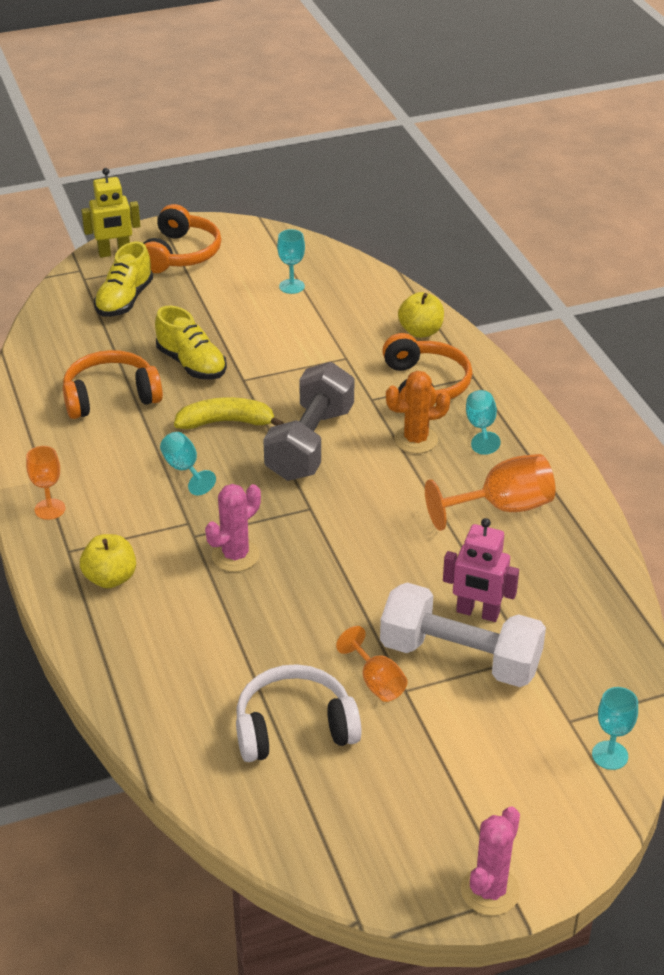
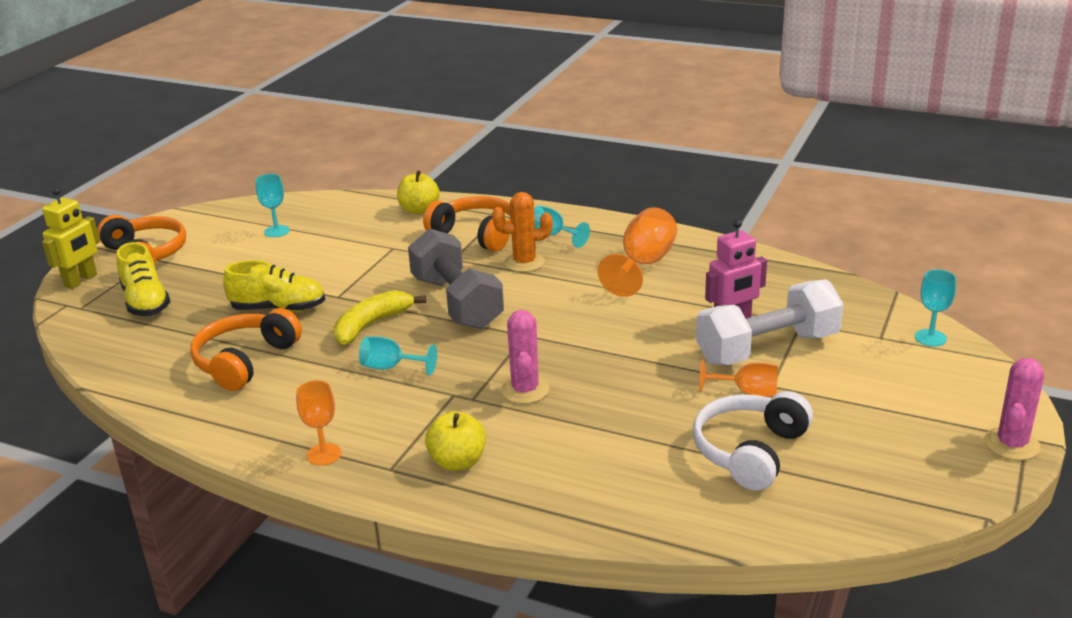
camera: 45 degrees left, 10 degrees down
(416, 440) = (524, 262): orange cactus -> orange cactus turned 45 degrees clockwise
(490, 891) = (1011, 444): pink cactus -> pink cactus turned 45 degrees clockwise

